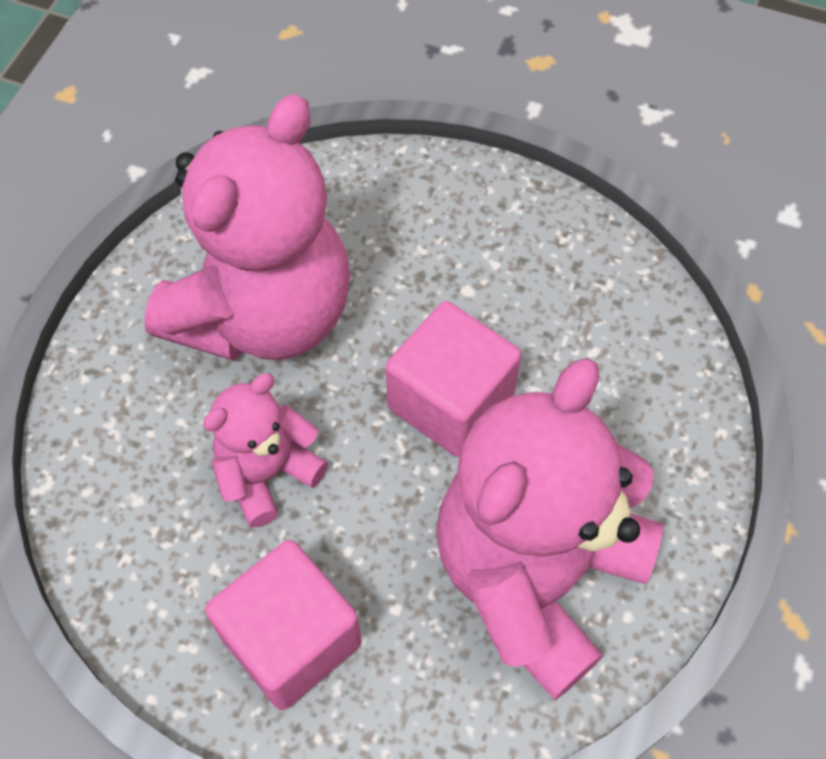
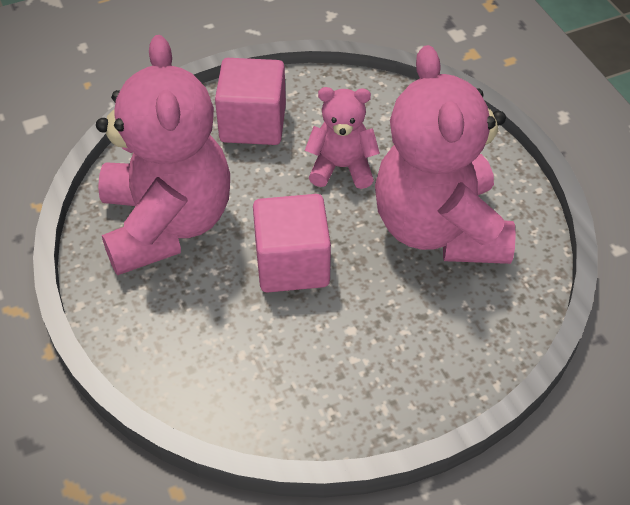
camera: 135 degrees right, 10 degrees down
(267, 473) = (341, 167): pink teddy bear -> pink teddy bear turned 90 degrees counterclockwise

